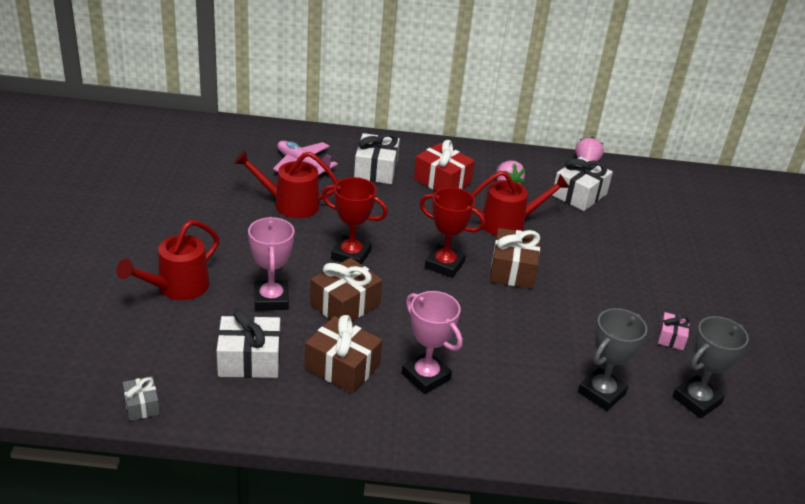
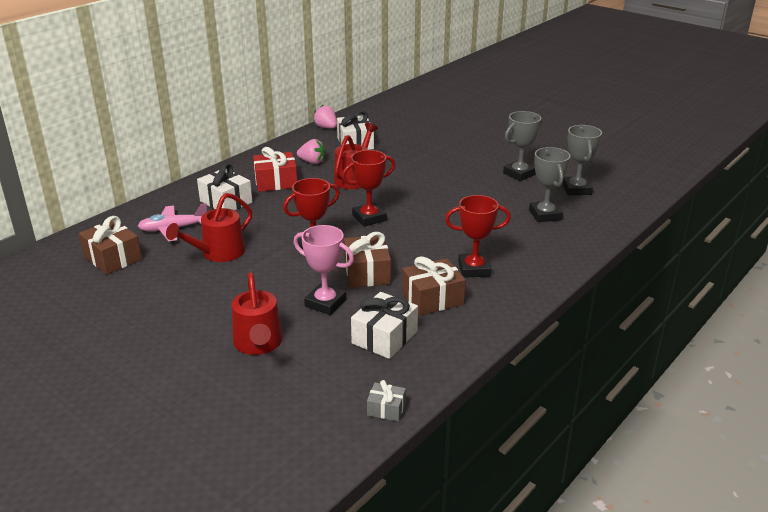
camera: 50 degrees left, 5 degrees down
(426, 376) = (474, 269): pink trophy -> red trophy
(512, 270) = (403, 196): brown gift -> brown gift (113, 258)
(671, 337) = (519, 174): pink gift -> grey trophy

